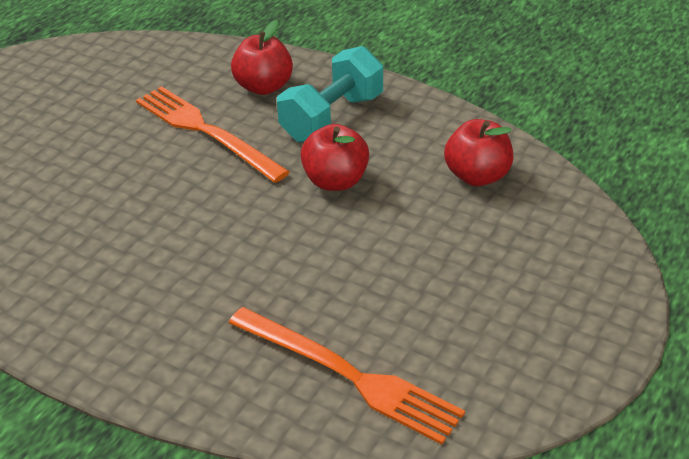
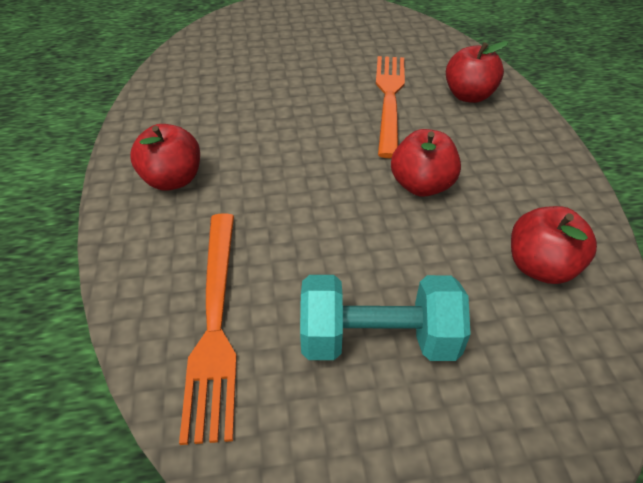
camera: 50 degrees right, 5 degrees up
(141, 328) = (172, 180): none -> red apple
(332, 118) = (485, 144): turquoise dumbbell -> turquoise dumbbell (377, 340)

